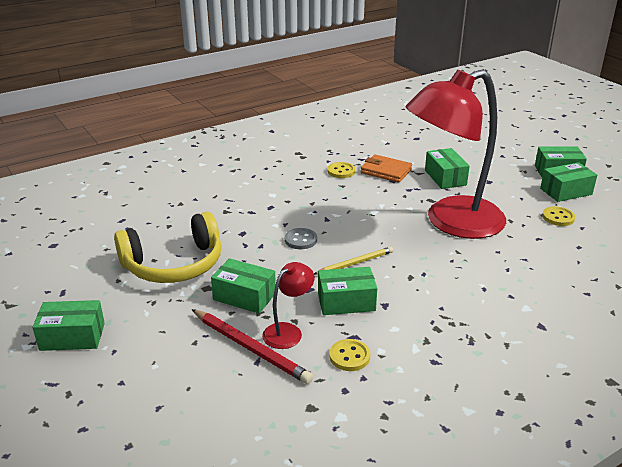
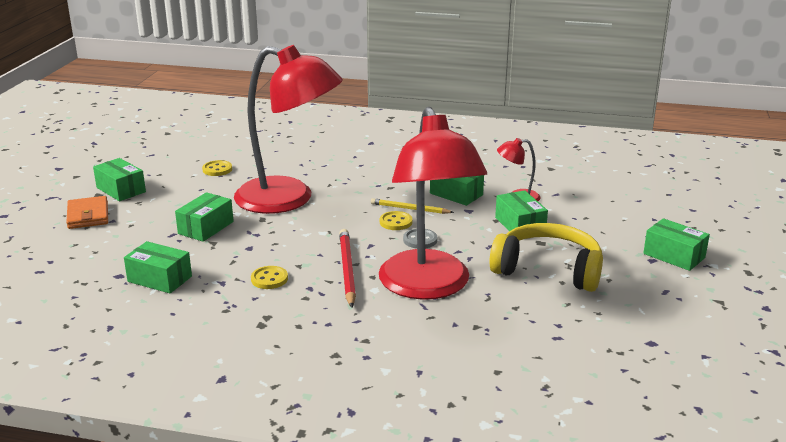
camera: 135 degrees left, 5 degrees down
(242, 211) = (428, 287): none -> red lamp
(251, 348) = (552, 200): red pencil -> red pencil (347, 269)
(349, 356) = (498, 174): yellow button -> yellow button (396, 222)
(386, 171) = (233, 258): orange wallet -> orange wallet (88, 216)
(566, 191) = (162, 178): green box -> green box (160, 279)

